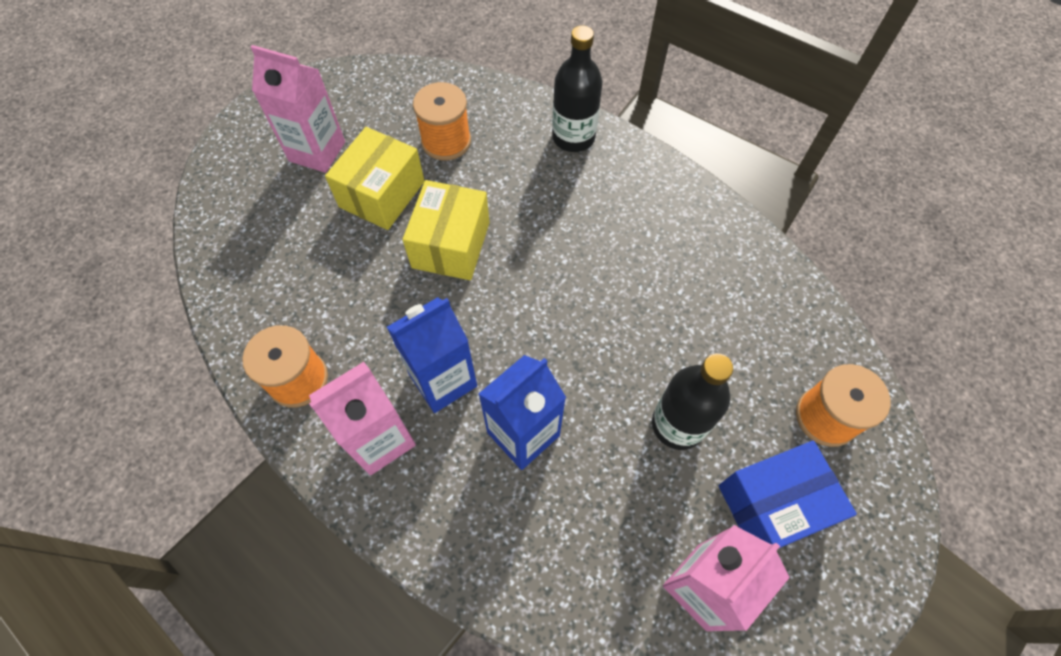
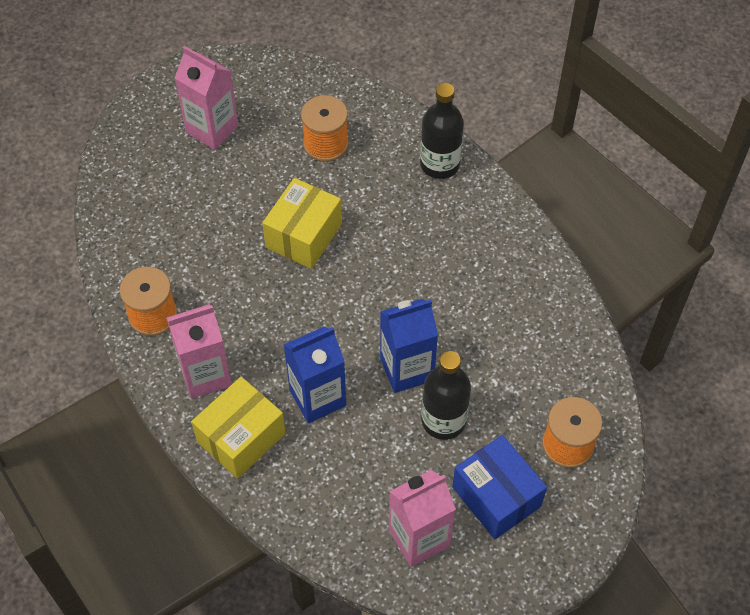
camera: 15 degrees right, 5 degrees down
(382, 194) = (257, 179): yellow box -> yellow box (241, 438)
(443, 380) = (266, 342): blue carton -> blue carton (406, 369)
(772, 505) = (496, 496): blue box -> blue box turned 60 degrees clockwise

